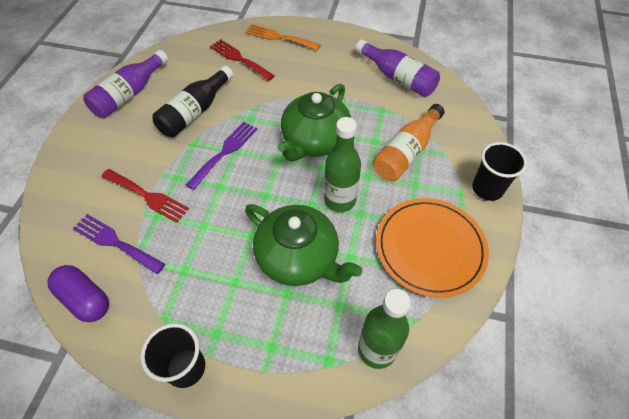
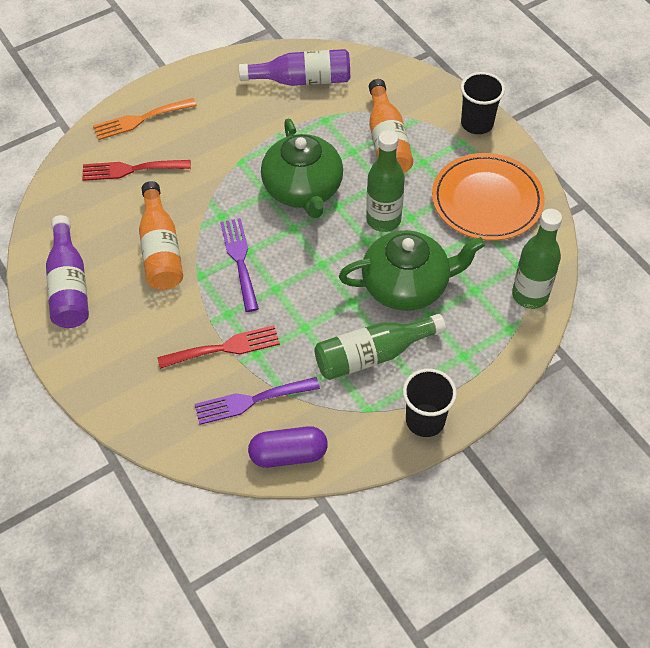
camera: 45 degrees left, 0 degrees up
(195, 112) = (161, 249): black bottle -> orange bottle
(216, 284) = (372, 355): none -> green bottle

